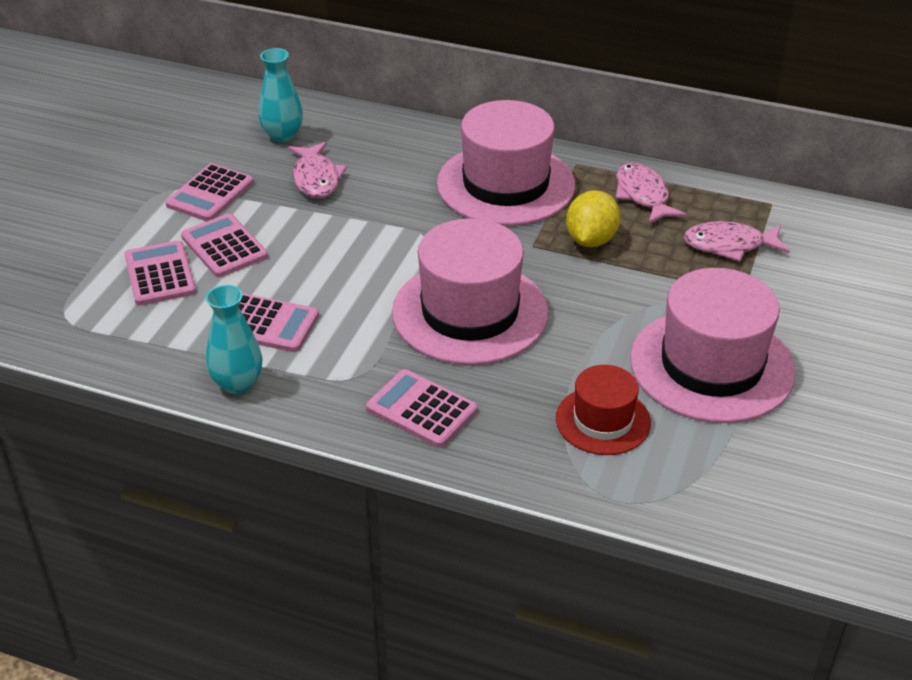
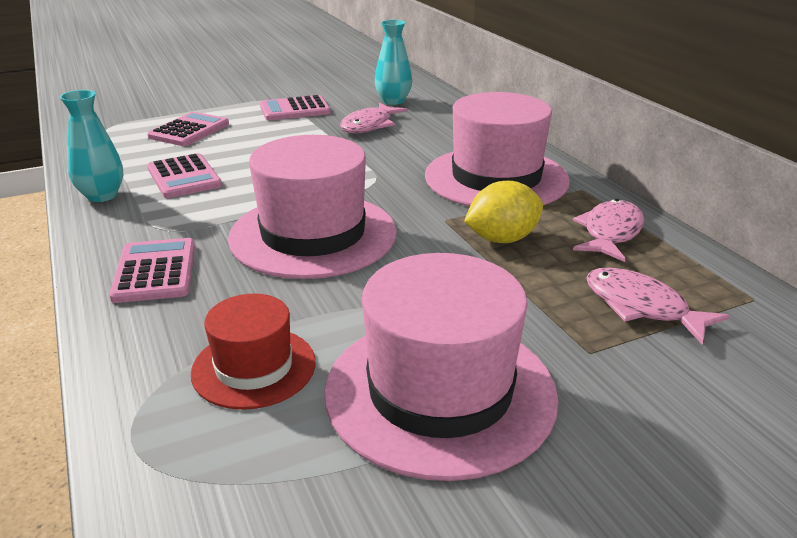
camera: 45 degrees right, 10 degrees down
(224, 247) = (248, 133): pink calculator -> none

